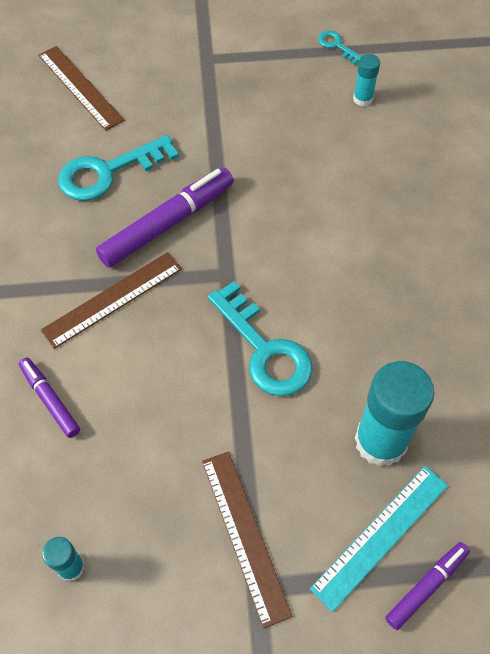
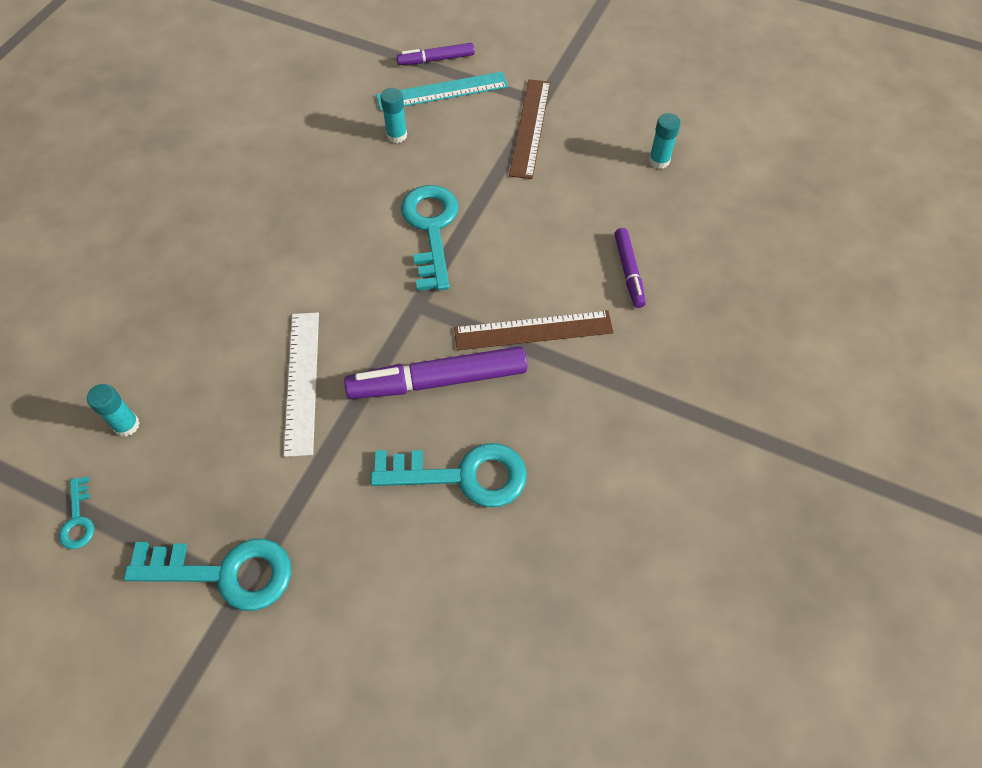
camera: 150 degrees left, 0 degrees up
(80, 87) = (426, 630): brown ruler -> none
(224, 61) = (225, 573): none -> turquoise key
(269, 176) = (302, 381): none -> white ruler
(380, 441) = (396, 135): turquoise glue stick -> turquoise glue stick, size x0.48

